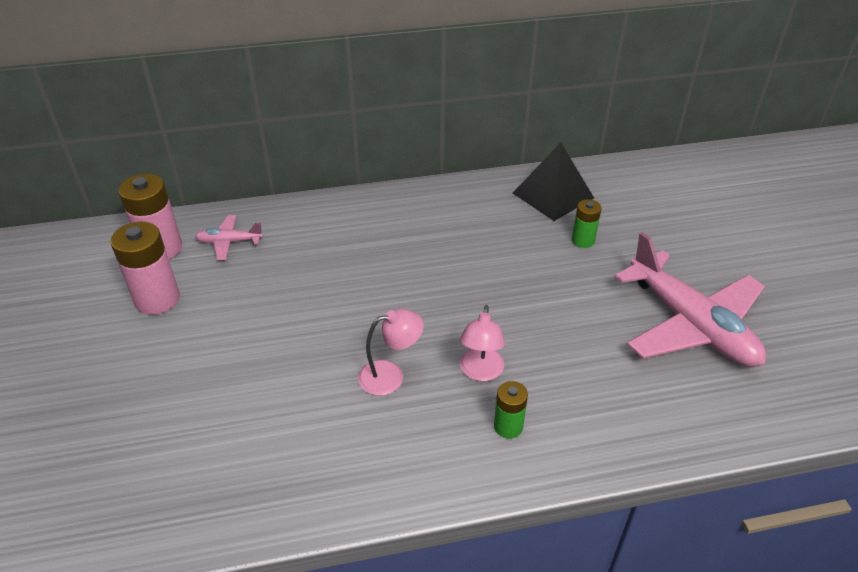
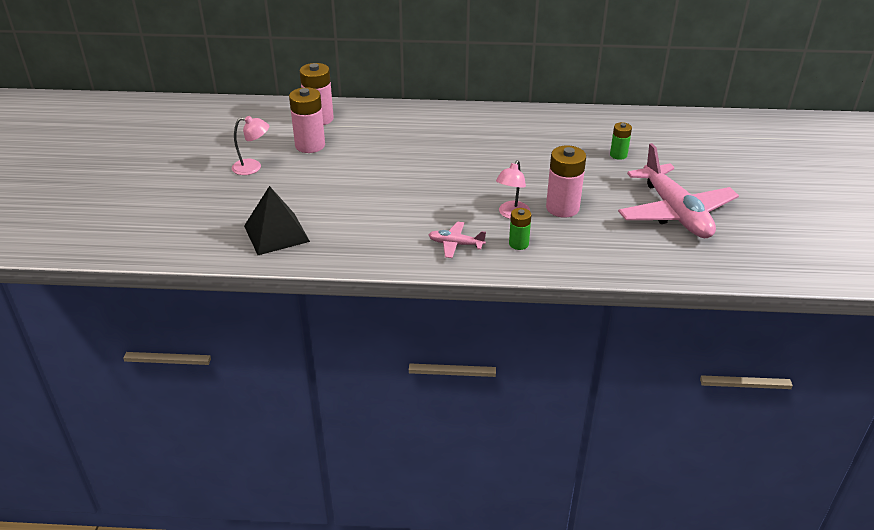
camera: 15 degrees right, 5 degrees down
(229, 242) = (365, 121): pink plane -> pink plane (455, 244)
(390, 375) = (450, 207): pink lamp -> pink lamp (253, 167)
(545, 346) = (562, 208): none -> pink battery
(553, 195) = (608, 125): black pyramid -> black pyramid (276, 233)

